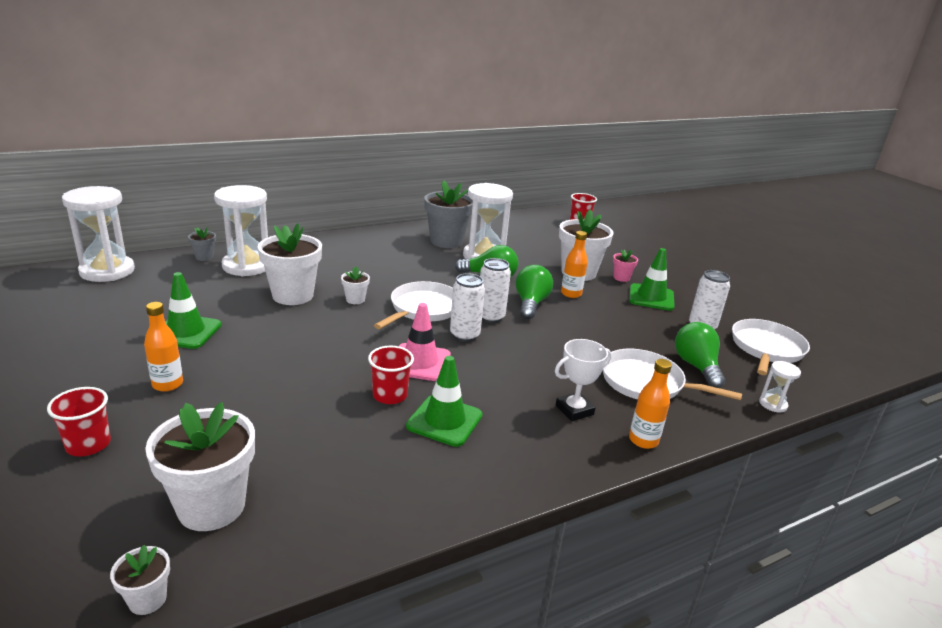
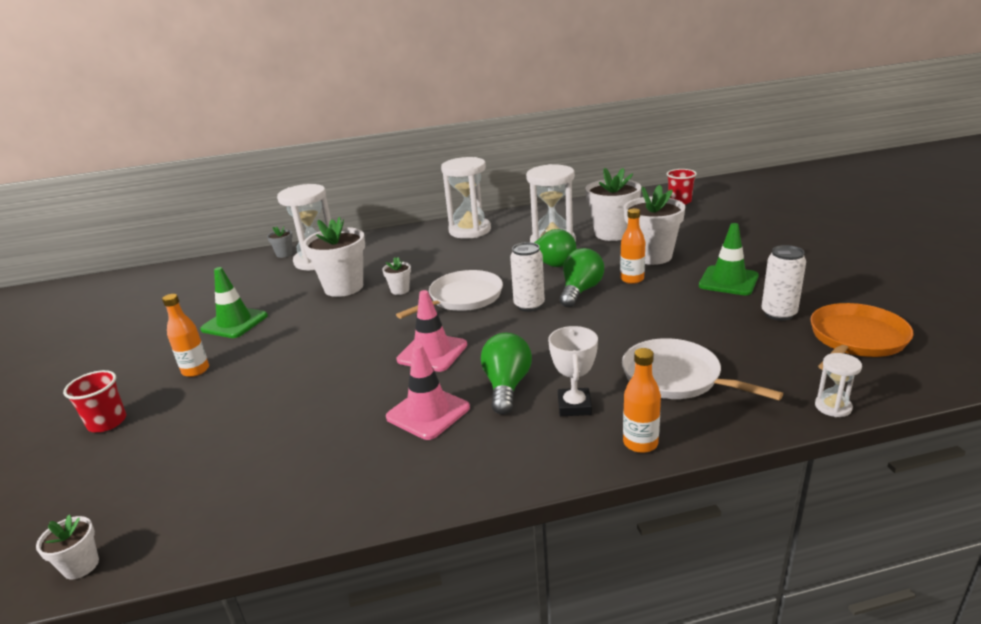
camera: 20 degrees right, 0 degrees up
(107, 271) = (199, 269): white hourglass -> white hourglass (470, 230)
(211, 506) = (174, 485): white flower pot -> white flower pot (612, 233)
(390, 395) = (386, 385): red cup -> none
(444, 421) = (428, 412): green traffic cone -> pink traffic cone
(446, 241) = (520, 229): grey flower pot -> none
(464, 335) = (492, 324): white can -> none
(574, 410) = (574, 406): white trophy -> white trophy turned 75 degrees counterclockwise
(621, 278) = (701, 260): pink flower pot -> none
(696, 366) = (749, 360): green light bulb -> green light bulb (506, 386)
(766, 348) = (855, 339): white pan -> orange pan

